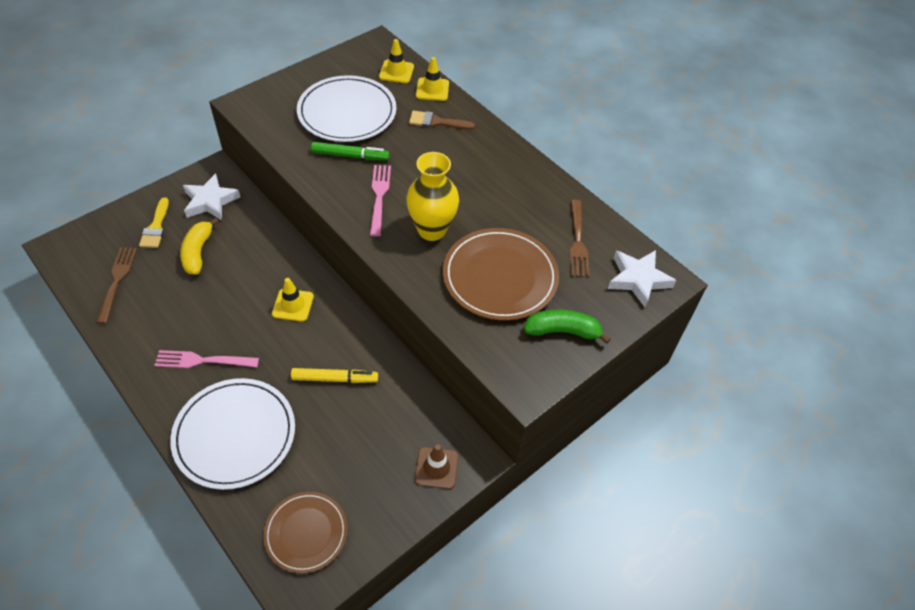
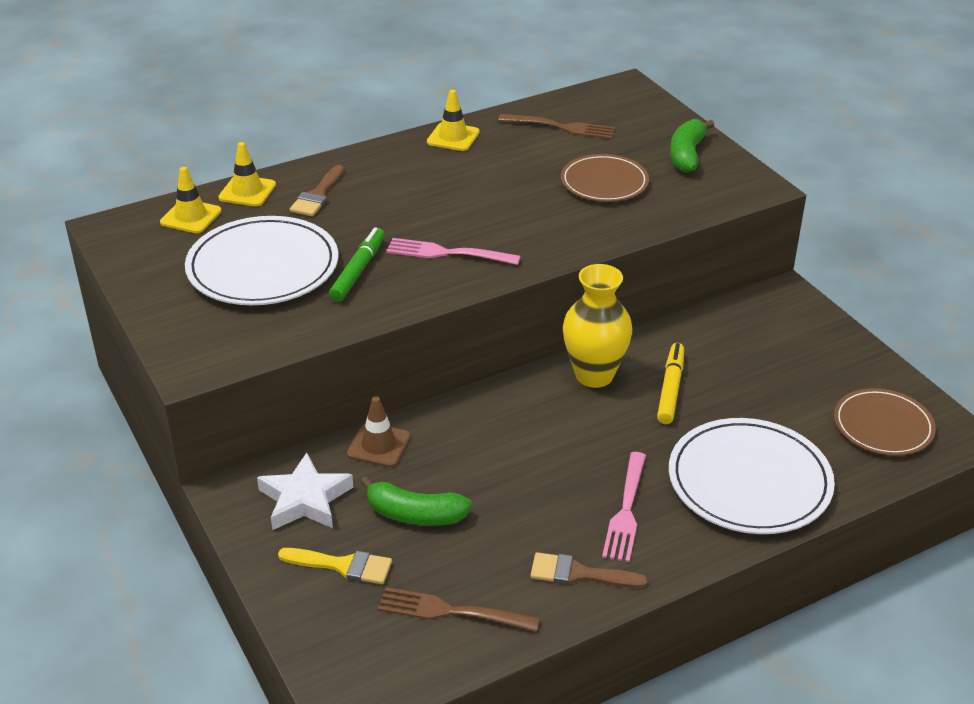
camera: 75 degrees left, 15 degrees down
(145, 340) = (579, 574): none -> brown brush
(198, 252) = (415, 515): yellow banana -> green banana
(293, 305) = (542, 419): yellow traffic cone -> yellow traffic cone (453, 137)
(432, 230) = (519, 219): yellow vase -> yellow vase (594, 375)
(436, 468) = (799, 322): brown traffic cone -> brown traffic cone (379, 445)
(500, 277) = (604, 182): brown plate -> brown plate, size x0.63
(638, 279) = (623, 102): white star -> none

